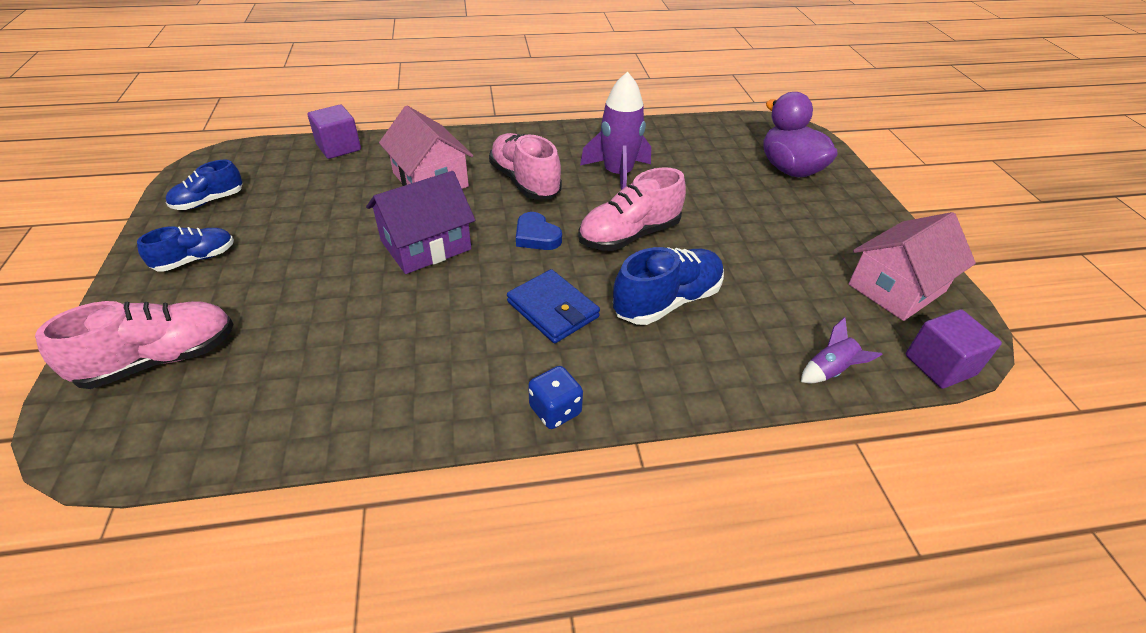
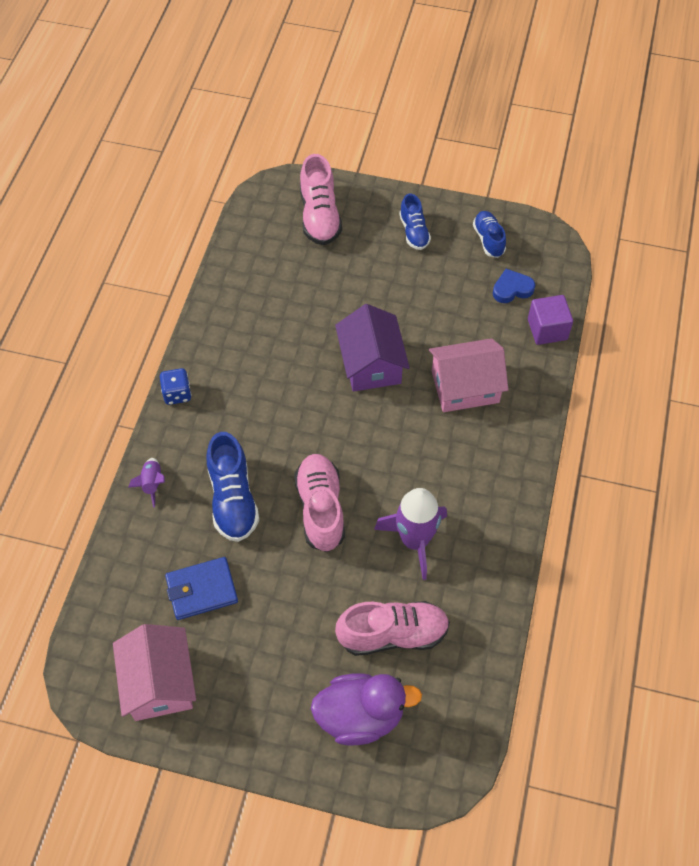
camera: 115 degrees right, 15 degrees up
(525, 182) = (433, 458): pink shoe -> pink shoe (393, 634)
(536, 236) = (350, 440): blue heart -> blue heart (512, 289)
(553, 309) = (261, 422): blue wallet -> blue wallet (202, 590)
(829, 371) = (116, 568): purple rocket -> purple rocket (152, 484)
(940, 365) = (79, 648): purple cube -> none

